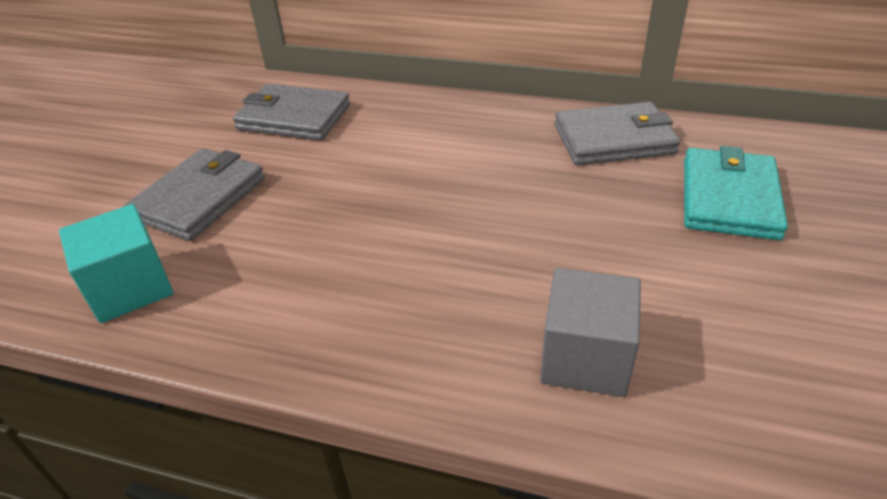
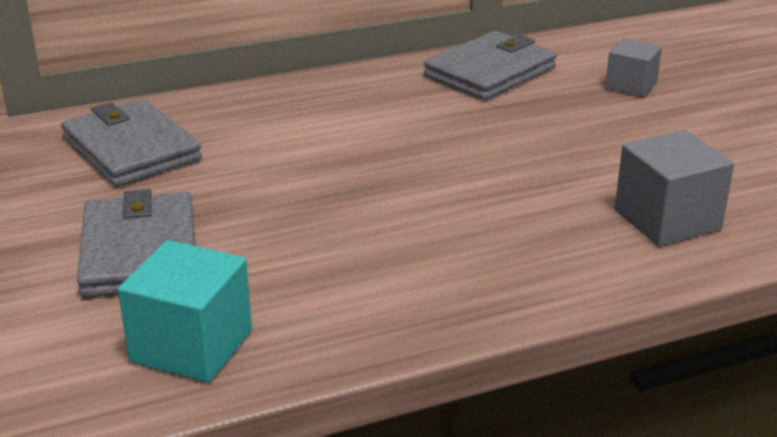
camera: 40 degrees left, 10 degrees down
(294, 117) = (131, 149): grey wallet -> grey wallet turned 75 degrees clockwise
(729, 198) = (631, 86): turquoise wallet -> grey cube

